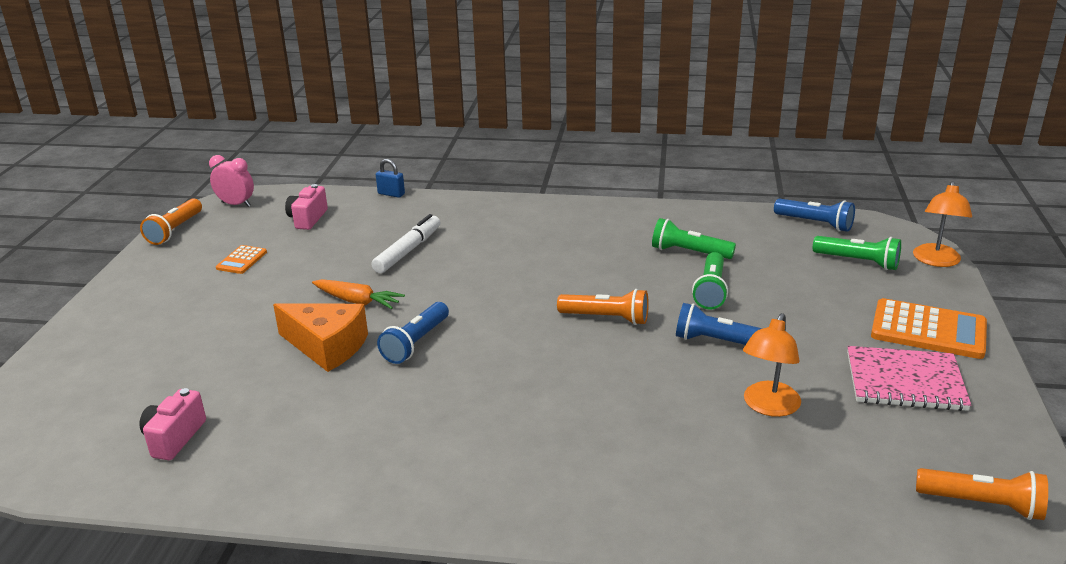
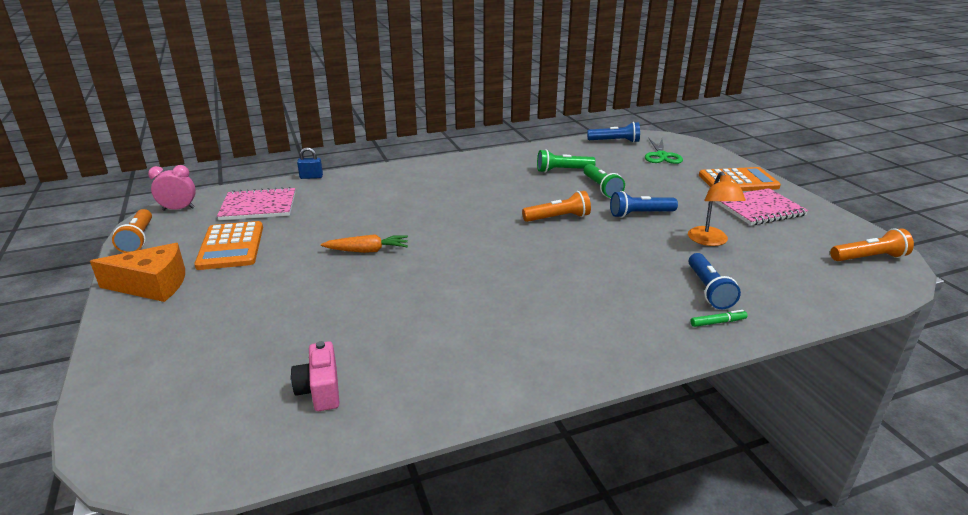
camera: 30 degrees left, 0 degrees up
(242, 260) = (231, 246): orange calculator -> orange calculator, size x1.92
(308, 219) = (258, 206): pink camera -> pink notebook
(327, 346) = (378, 286): orange cheese -> orange cheese (152, 285)
(408, 251) = (368, 210): white marker -> none
(416, 343) = (446, 266): blue flashlight -> blue flashlight (708, 290)
(641, 514) = (718, 322): none -> green marker
(858, 262) = (661, 156): green flashlight -> green scissors
(936, 261) = (699, 147): orange lamp -> none

